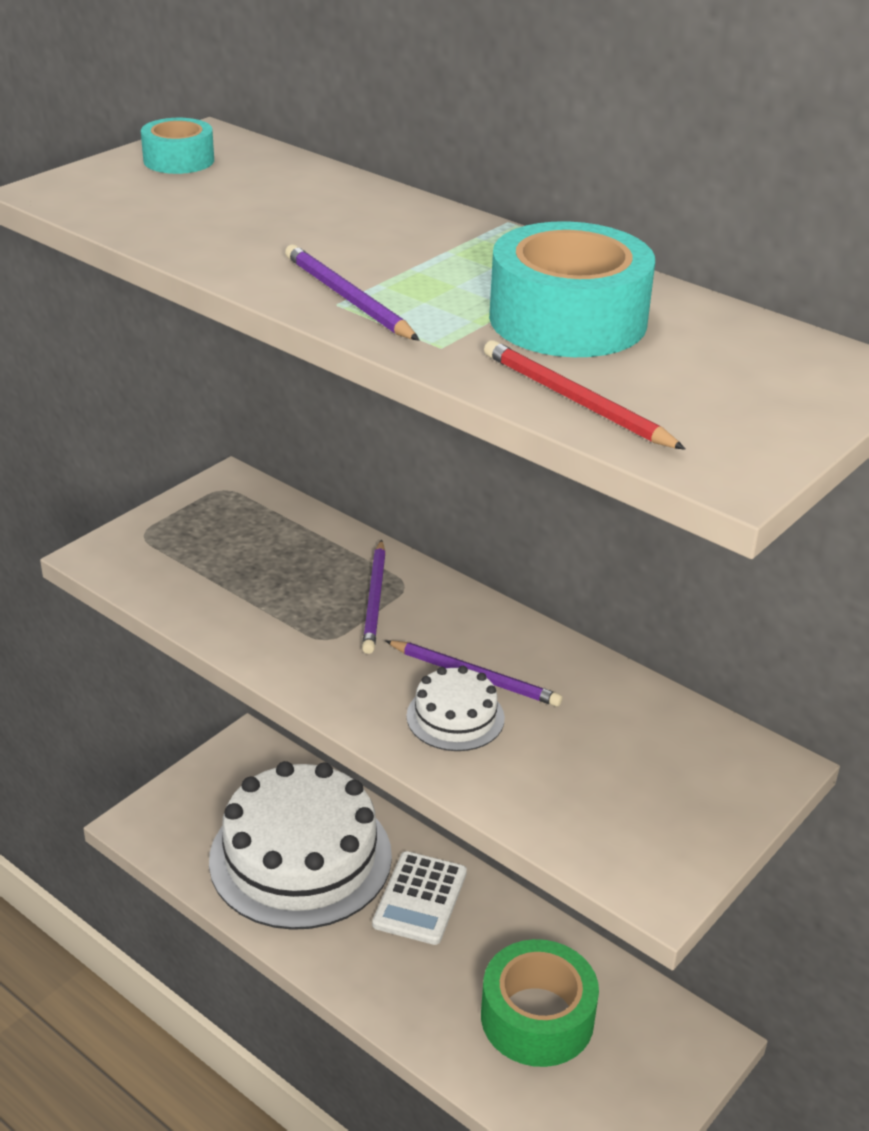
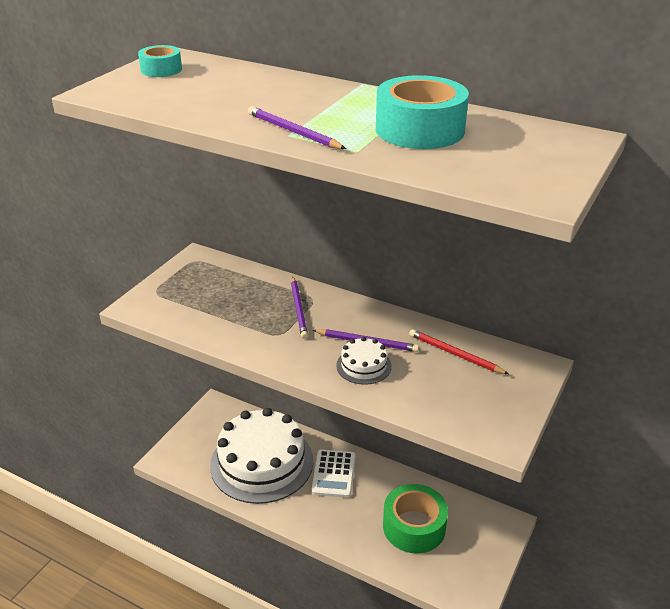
camera: 10 degrees left, 0 degrees up
(575, 401) = (445, 171): red pencil -> red pencil (455, 354)

